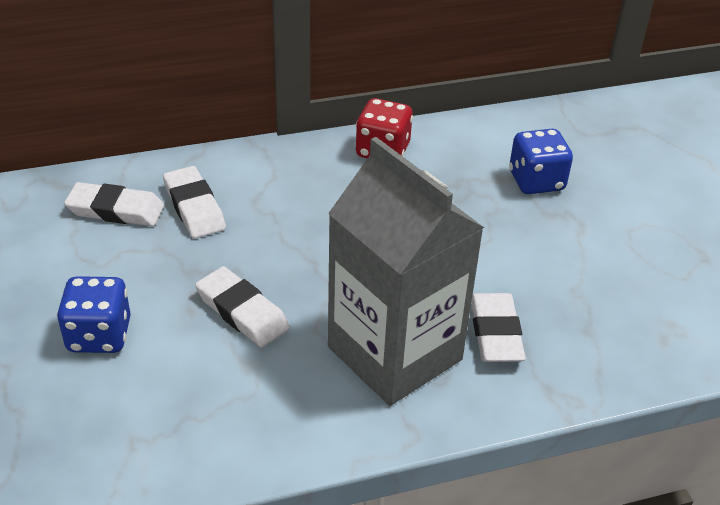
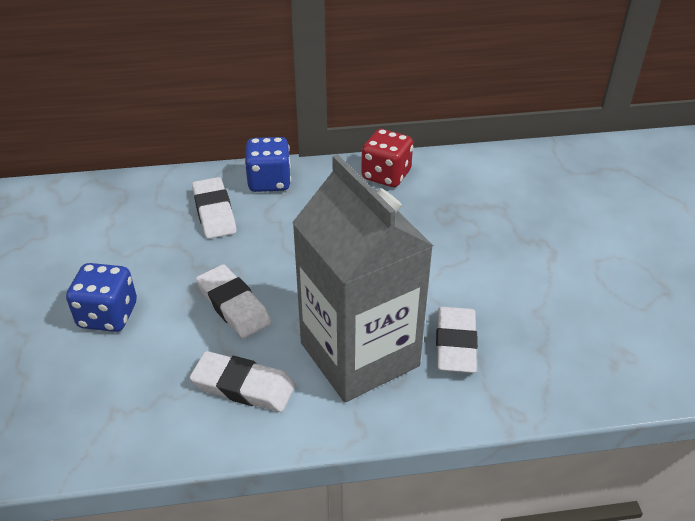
camera: 10 degrees right, 0 degrees up
(116, 210) = (149, 210): white eraser -> white eraser (243, 386)
(536, 181) = (518, 210): blue dice -> blue dice (269, 182)

